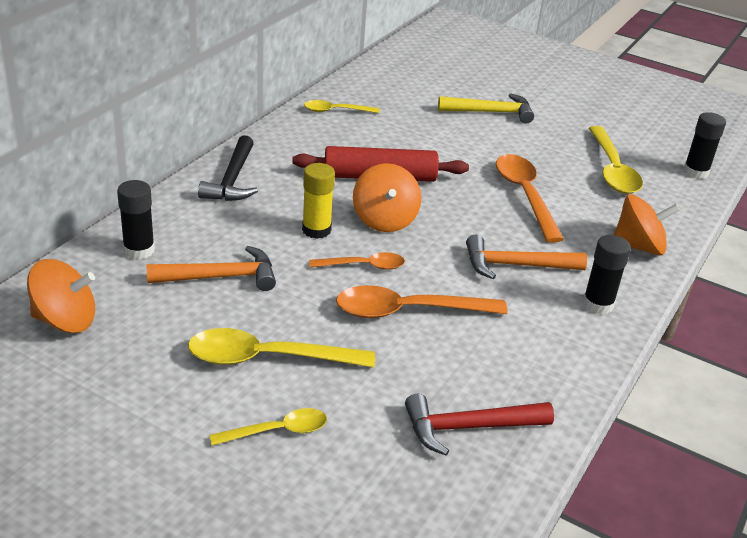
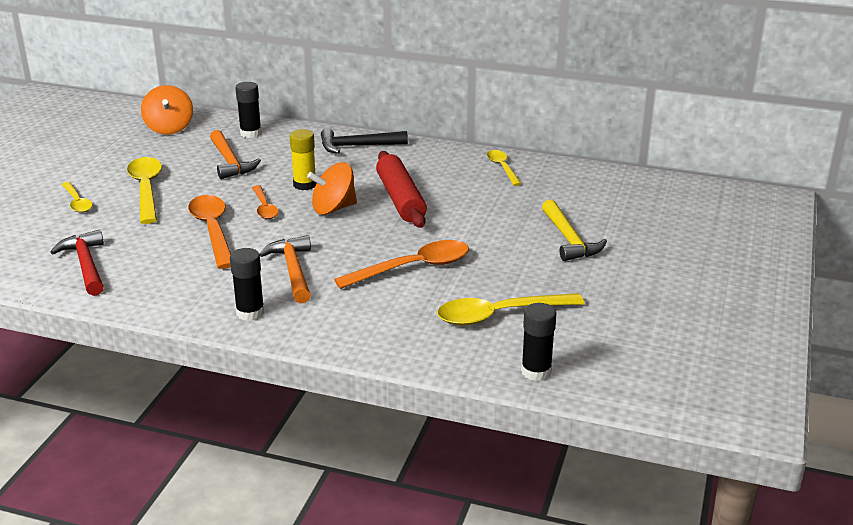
camera: 80 degrees right, 5 degrees down
(638, 247) = (354, 333): orange spinning top -> none

